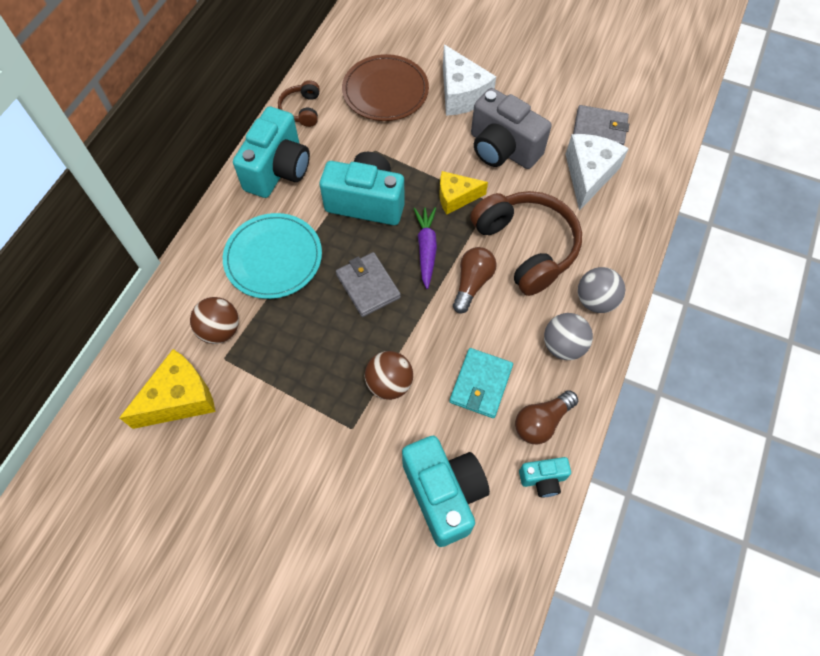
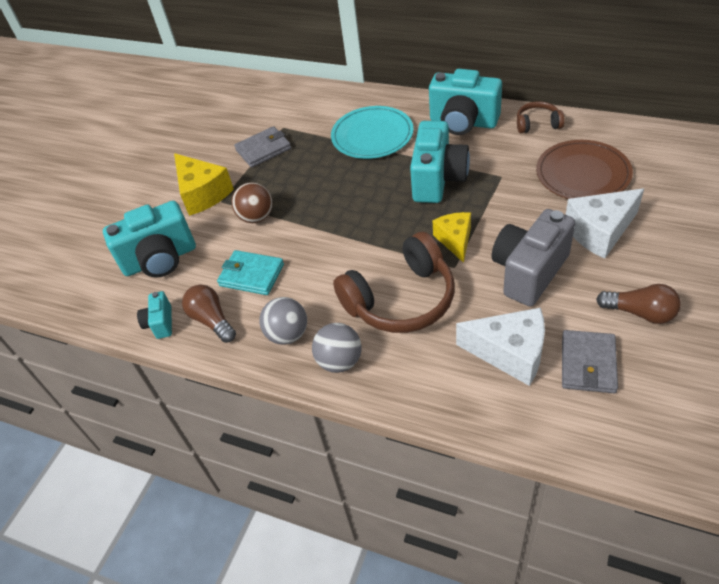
camera: 95 degrees right, 15 degrees down
(180, 398) = (252, 114): yellow cheese -> yellow cheese (202, 194)
(220, 330) = (306, 121): brown ball -> none
(368, 286) = (348, 192): grey wallet -> grey wallet (263, 149)
(426, 249) = (390, 225): purple carrot -> none
(472, 283) = (355, 261): brown light bulb -> brown light bulb (640, 313)

